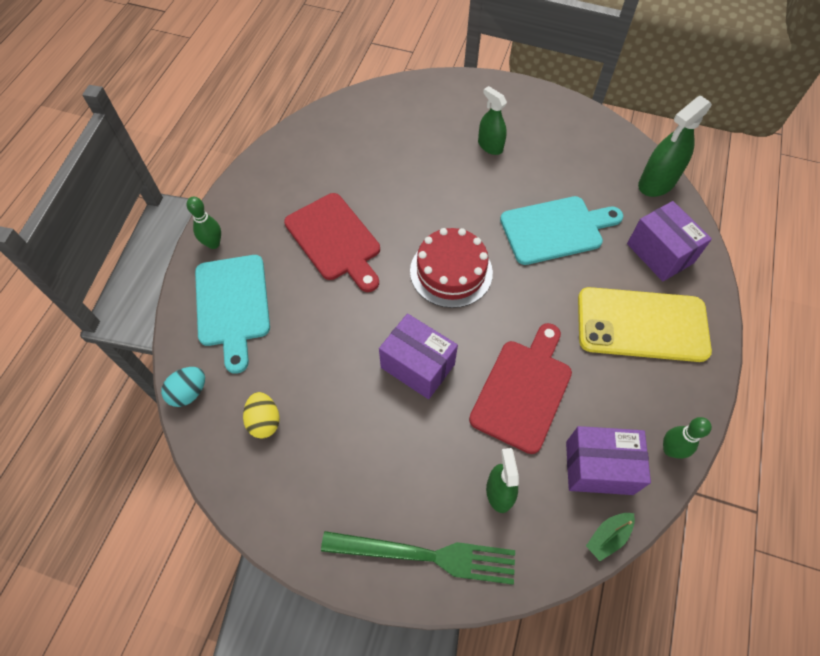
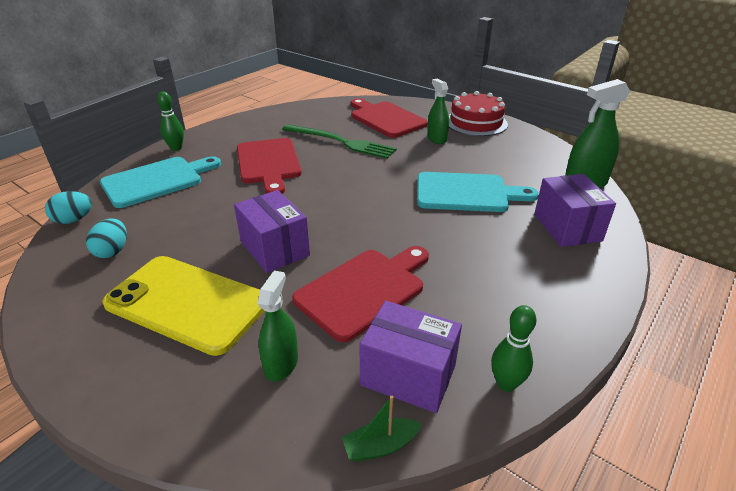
camera: 20 degrees right, 25 degrees down
(232, 305) = (157, 181): turquoise cutting board -> turquoise cutting board turned 135 degrees counterclockwise
(264, 421) = (112, 251): yellow egg -> turquoise egg
(419, 122) = (385, 118): none -> red cutting board
(426, 555) = (162, 394): green fork -> green fork (341, 142)
(451, 272) = (351, 198): red cake -> red cake (476, 122)
(641, 324) = (522, 272): yellow phone -> yellow phone (187, 303)

